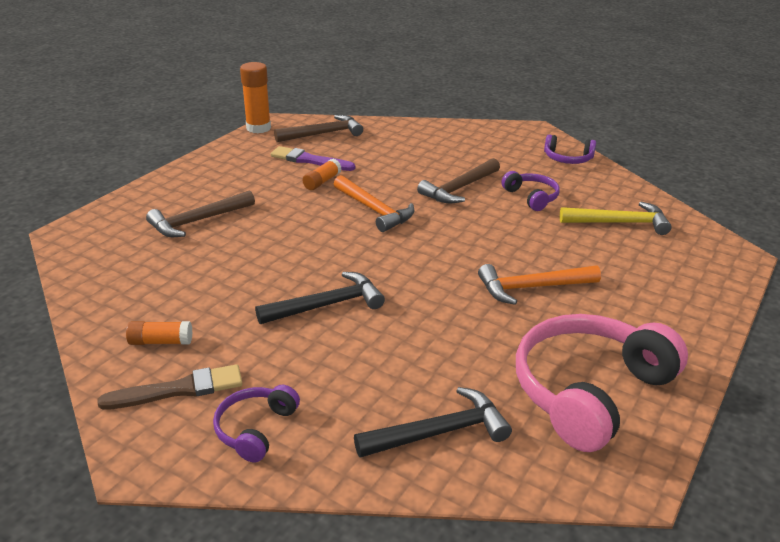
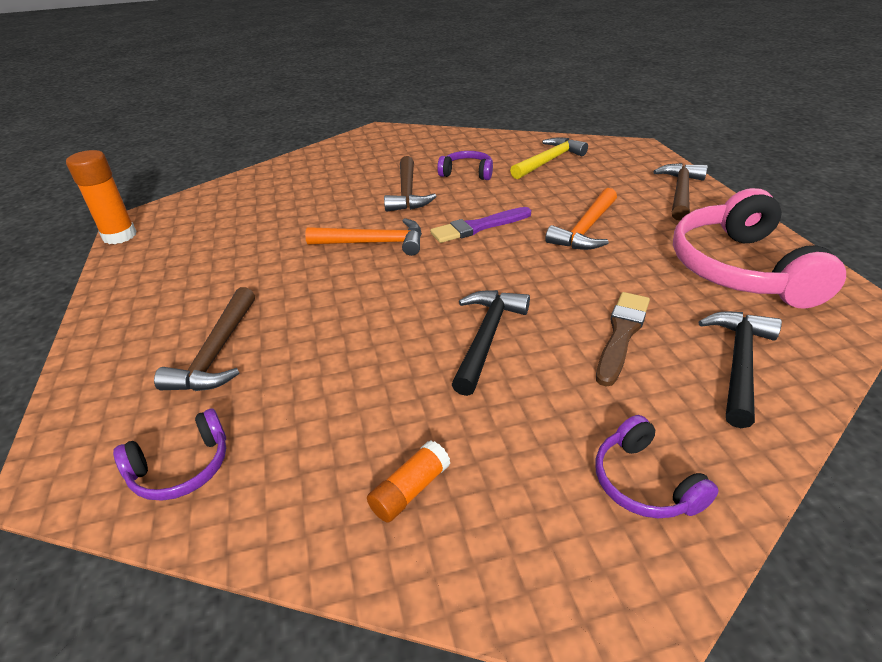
camera: 45 degrees left, 5 degrees up
(179, 389) = (519, 516): brown brush -> brown brush (621, 334)
(309, 160) = (233, 236): purple brush -> purple brush (478, 227)
(322, 182) = (282, 246): orange glue stick -> none
(323, 134) = (204, 209): brown hammer -> brown hammer (680, 192)
(567, 158) = (439, 138): purple headphones -> purple headphones (181, 468)

